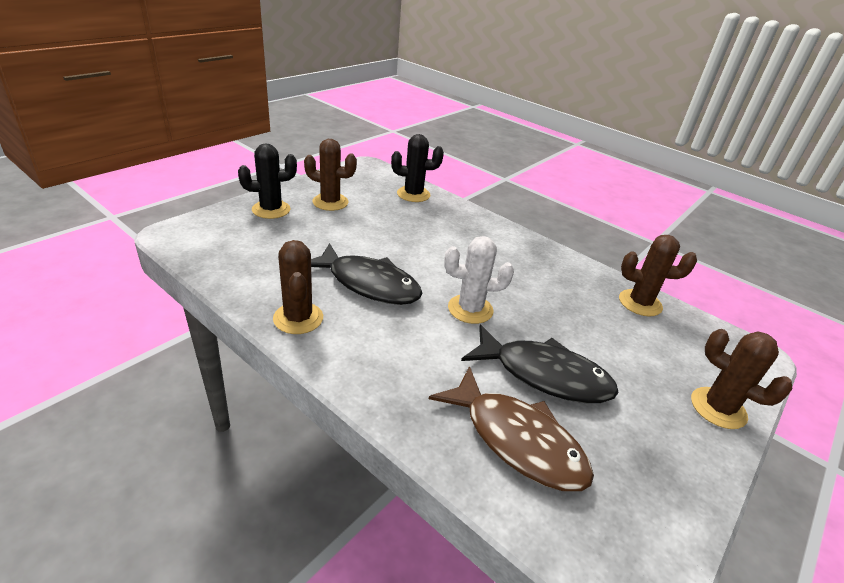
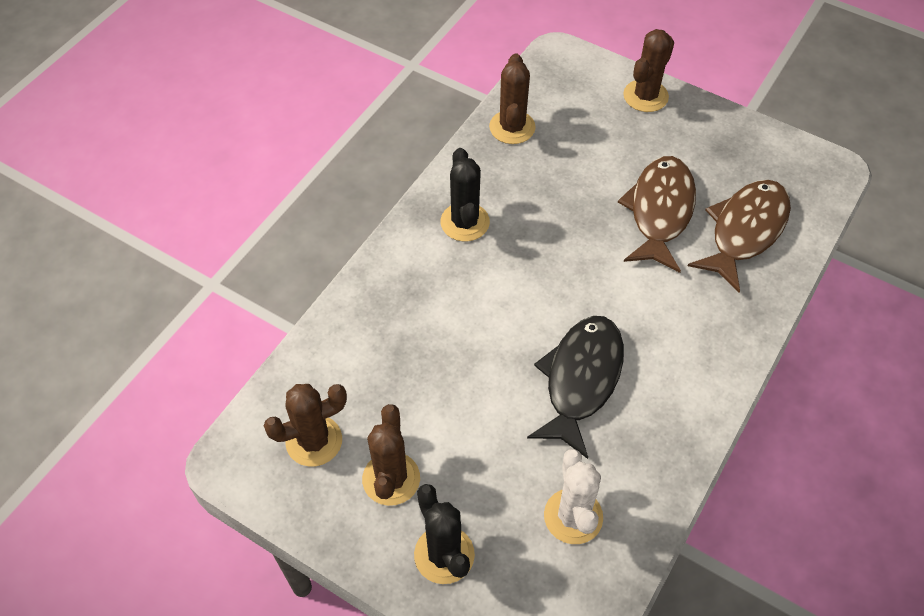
camera: 95 degrees left, 20 degrees up
(298, 318) = (672, 434): brown cactus -> brown cactus (314, 441)
(413, 194) = (325, 370): black cactus -> black cactus (465, 222)
(470, 309) = (586, 275): white cactus -> white cactus (573, 516)
(544, 375) = (660, 211): black fish -> brown fish

